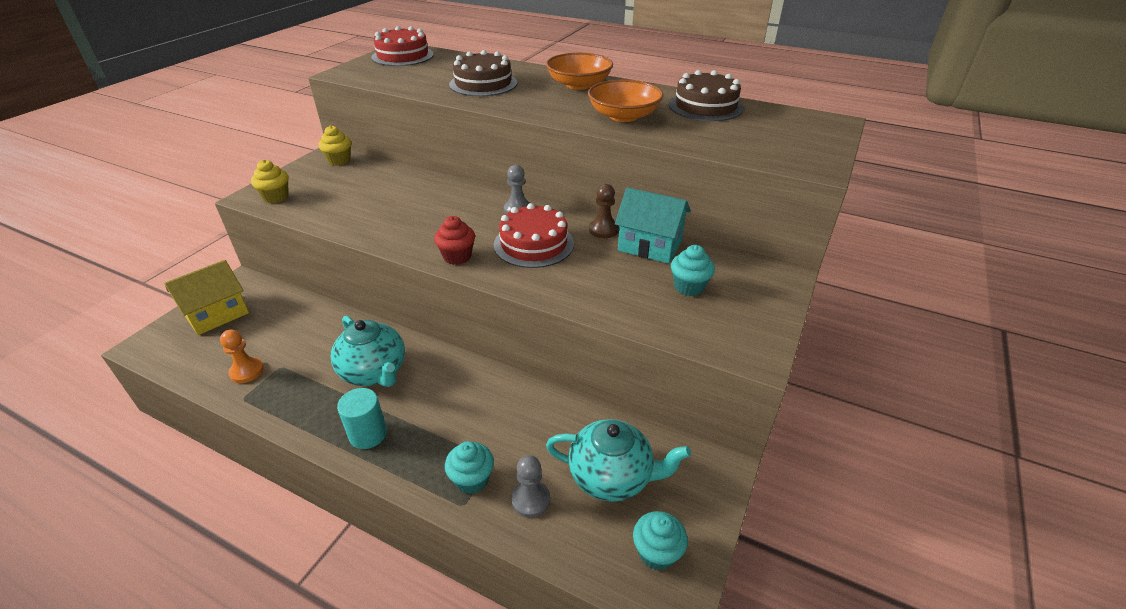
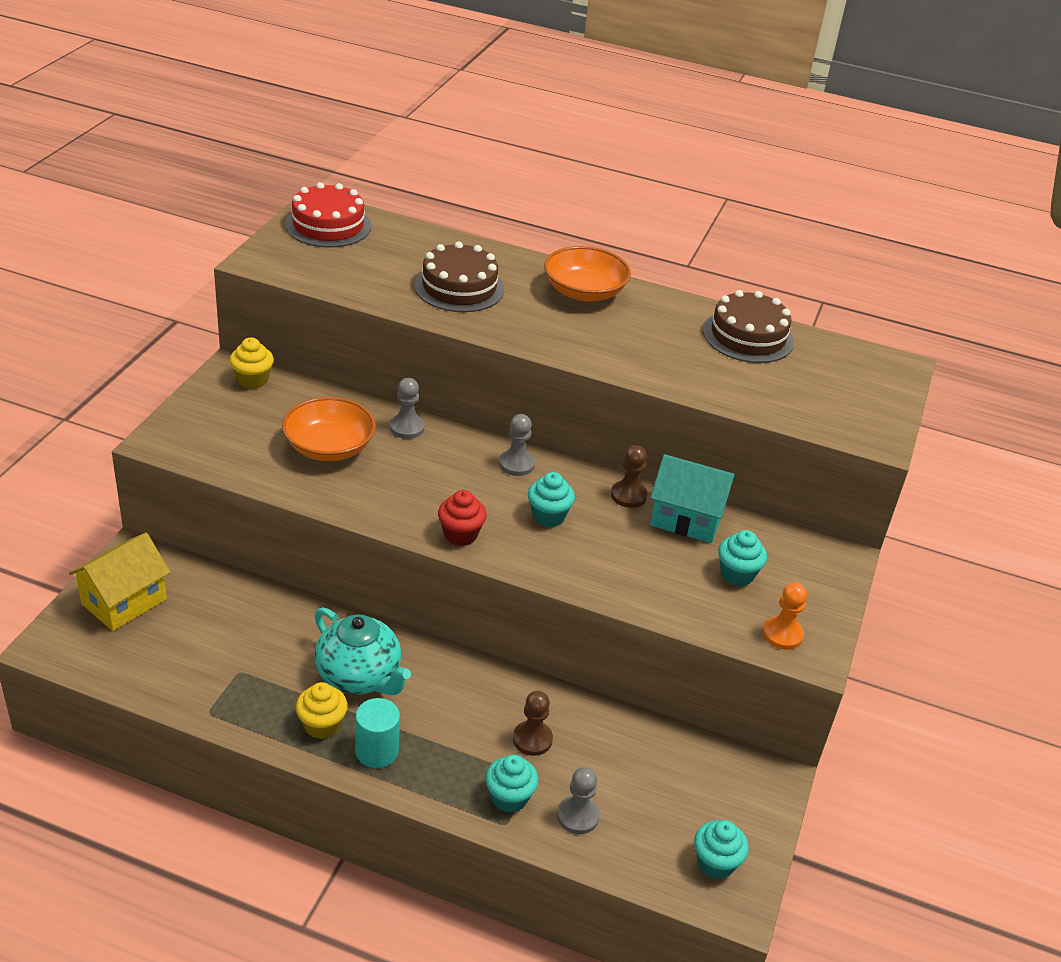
camera: 10 degrees left, 0 degrees up
(247, 371) = (199, 678): orange pawn -> orange pawn (782, 635)
(276, 197) = (193, 443): yellow cupcake -> yellow cupcake (322, 725)
(440, 187) = (407, 428): none -> grey pawn
(504, 427) = (532, 739): none -> brown pawn
(534, 244) = (548, 516): red cake -> turquoise cupcake
(612, 477) = (660, 790): turquoise teapot -> none
(623, 116) = (651, 352): orange bowl -> orange bowl (329, 447)

